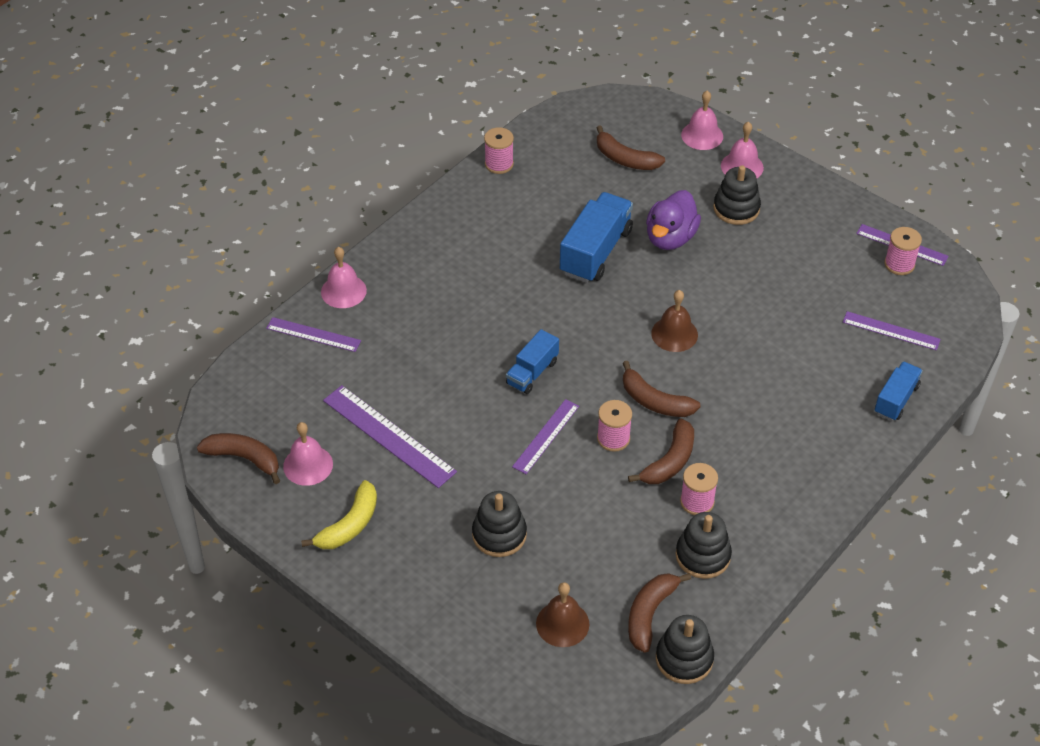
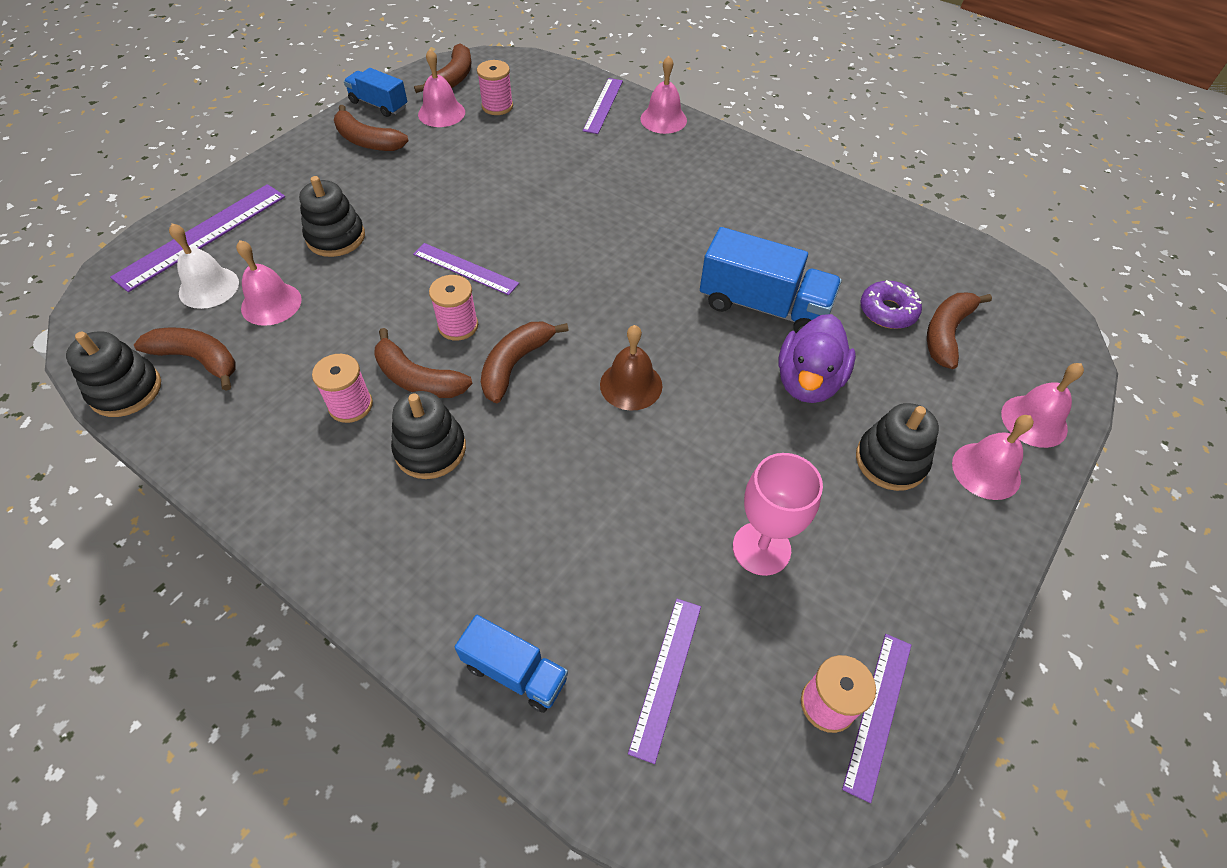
camera: 85 degrees right, 5 degrees up
(349, 525) = (367, 141): yellow banana -> brown banana
(389, 436) = (473, 158): purple ruler -> purple ruler (202, 236)
(499, 164) = (889, 218): pink spool -> pink spool (497, 106)
(532, 372) = (559, 255): blue truck -> blue truck (379, 105)
(562, 623) = (209, 287): brown bell -> white bell
(584, 572) = (271, 303): none -> pink bell
(602, 185) = (888, 311): none -> purple donut
(670, 238) = (808, 382): purple duck -> purple duck turned 90 degrees counterclockwise
(703, 556) = (267, 410): black stacking toy -> black stacking toy (430, 449)
(805, 279) = (761, 548): none -> pink goblet

